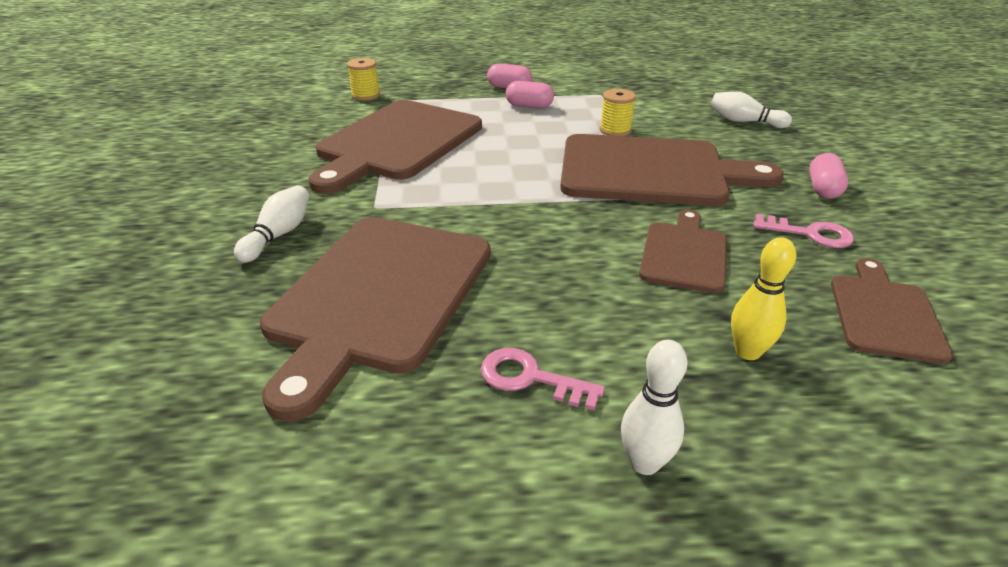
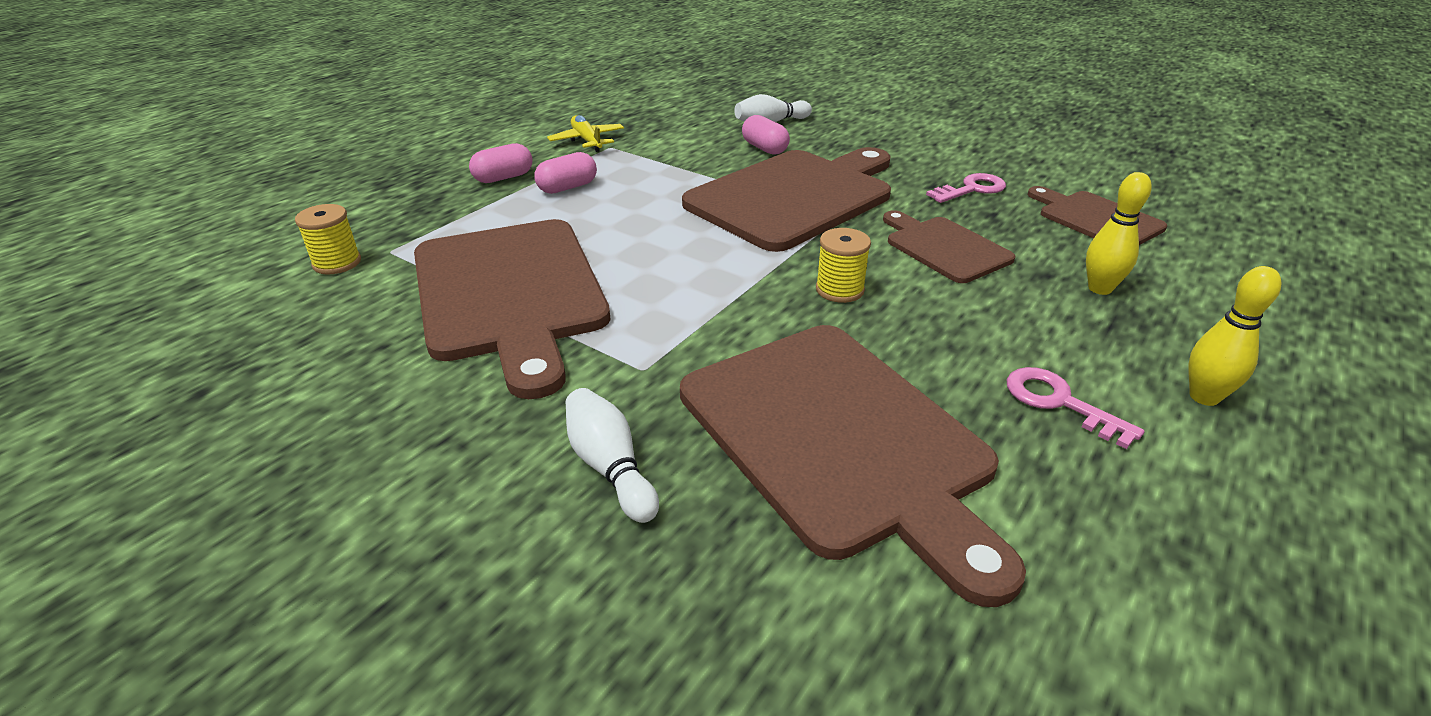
camera: 50 degrees left, 0 degrees up
(531, 378) = (1060, 403): pink key -> pink key turned 75 degrees clockwise
(595, 86) = (587, 141): none -> yellow plane
(615, 130) = (694, 175): yellow spool -> yellow spool (839, 290)
(644, 463) = (1204, 397): white bowling pin -> yellow bowling pin
(823, 189) = (916, 153): pink capsule -> pink capsule (765, 148)

